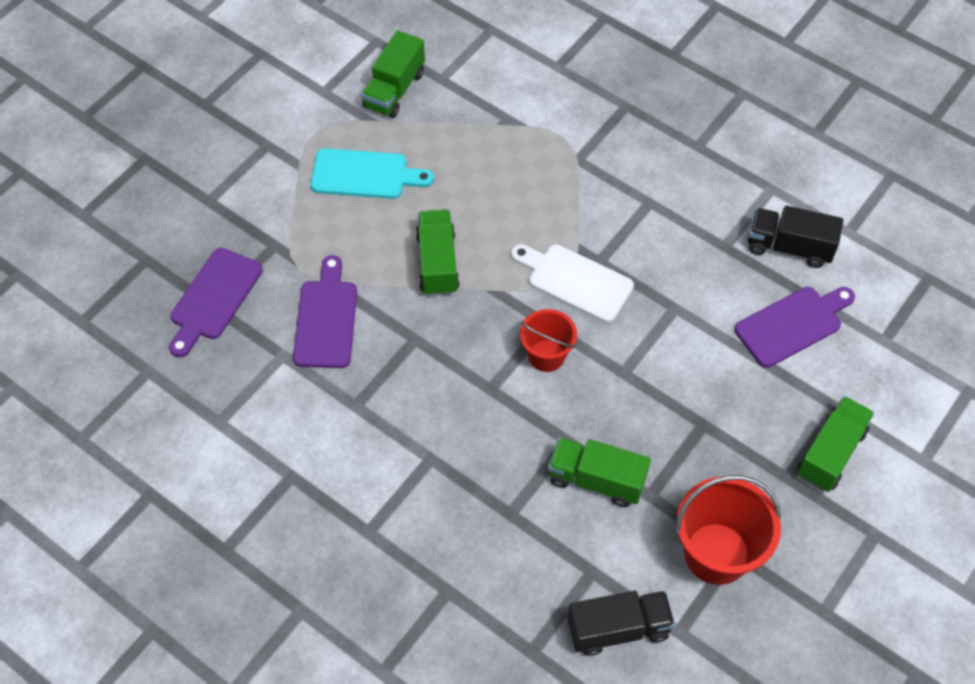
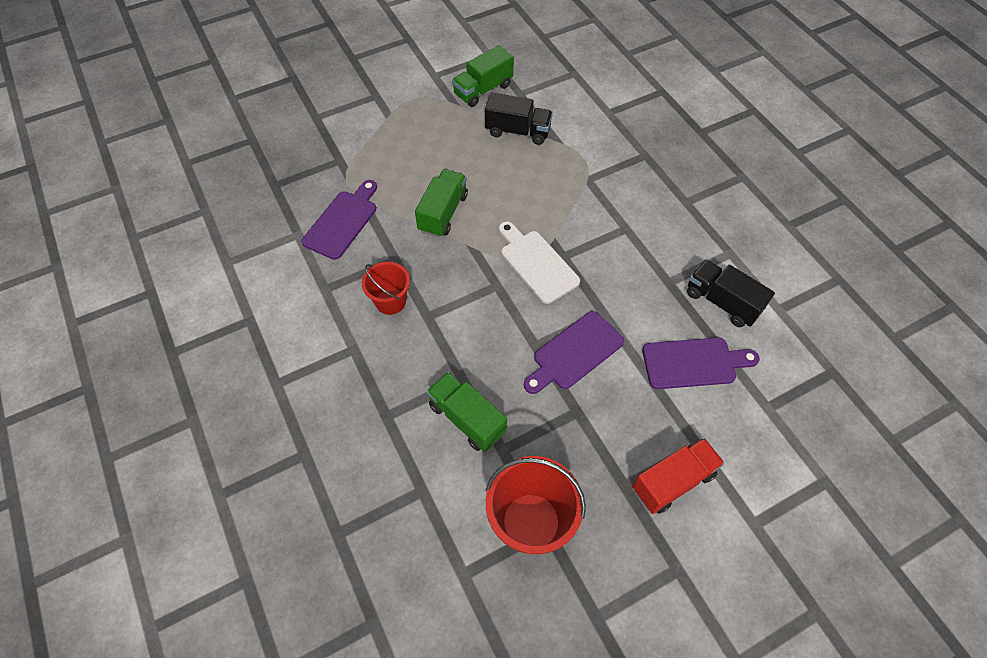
camera: 25 degrees right, 0 degrees up
(213, 298) = (277, 180): purple cutting board -> purple cutting board (574, 353)
(365, 175) = (429, 137): turquoise cutting board -> none
(546, 355) = (483, 309): red bucket -> red bucket (390, 301)
(618, 629) = (415, 547): black truck -> black truck (518, 131)
(830, 453) = (673, 481): green truck -> red truck

